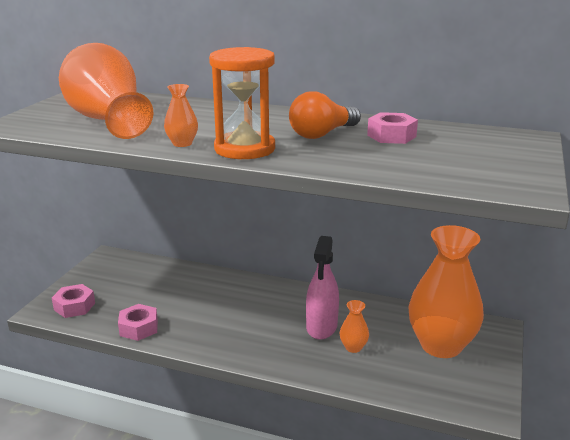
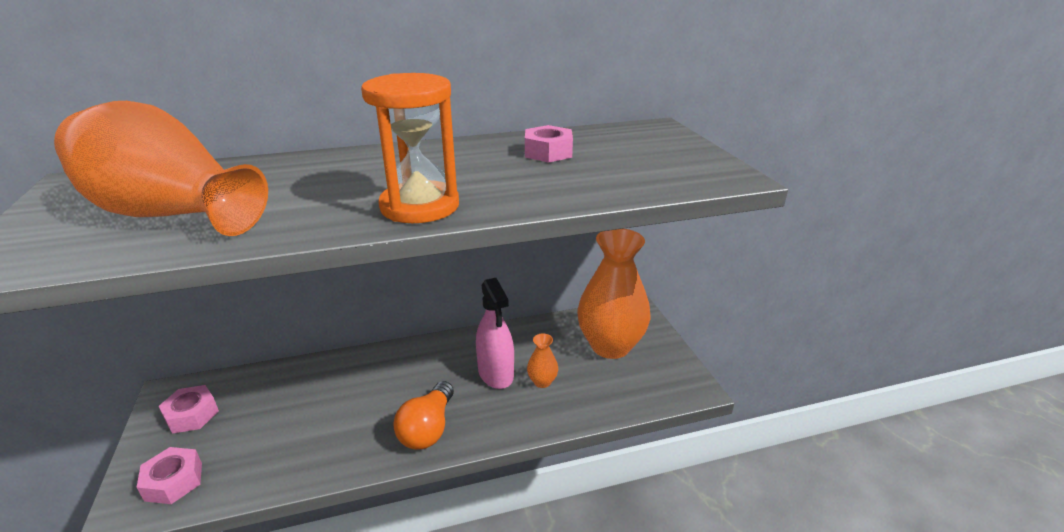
camera: 35 degrees left, 5 degrees up
(139, 328) = (292, 468): pink nut -> pink nut (192, 415)
(182, 143) = (330, 220): orange vase -> none
(322, 134) = (479, 167): orange light bulb -> orange light bulb (428, 429)

